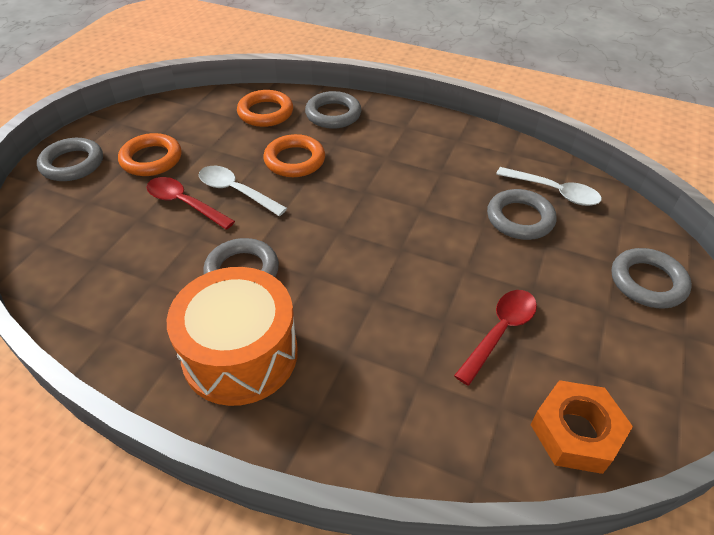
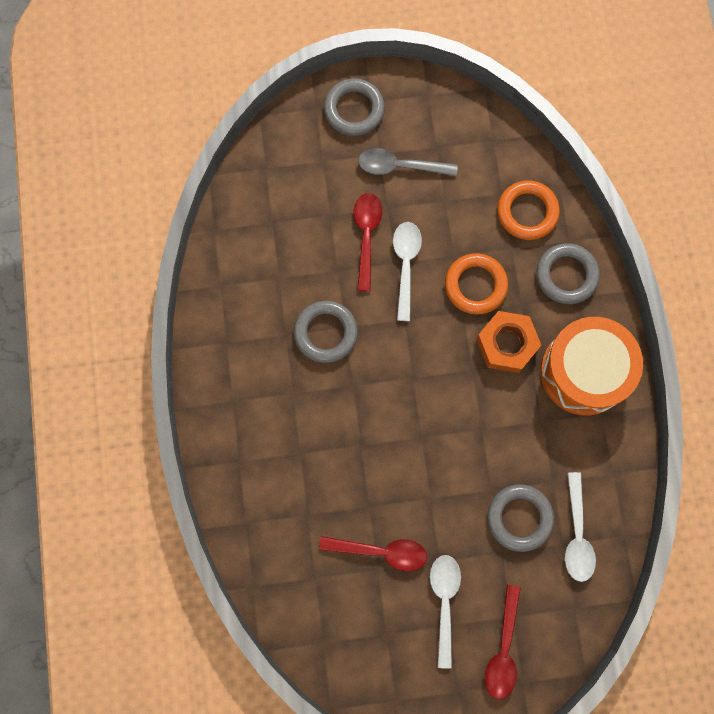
camera: 60 degrees right, 30 degrees up
(151, 159) = (400, 166): orange ring -> grey spoon
(240, 354) = (257, 383): orange drum -> orange drum (584, 372)
(576, 432) = (324, 635): orange nut -> orange nut (506, 344)
(580, 305) = (444, 602): none -> white spoon
(647, 282) = (503, 649): grey ring -> red spoon

